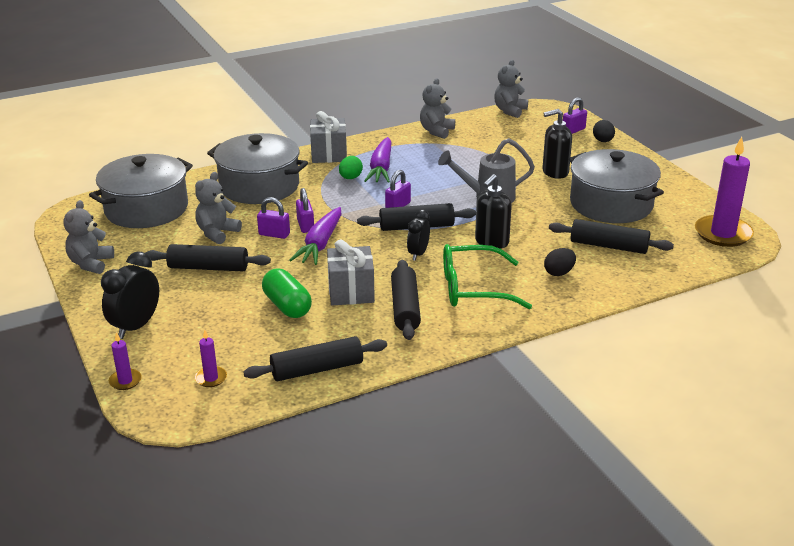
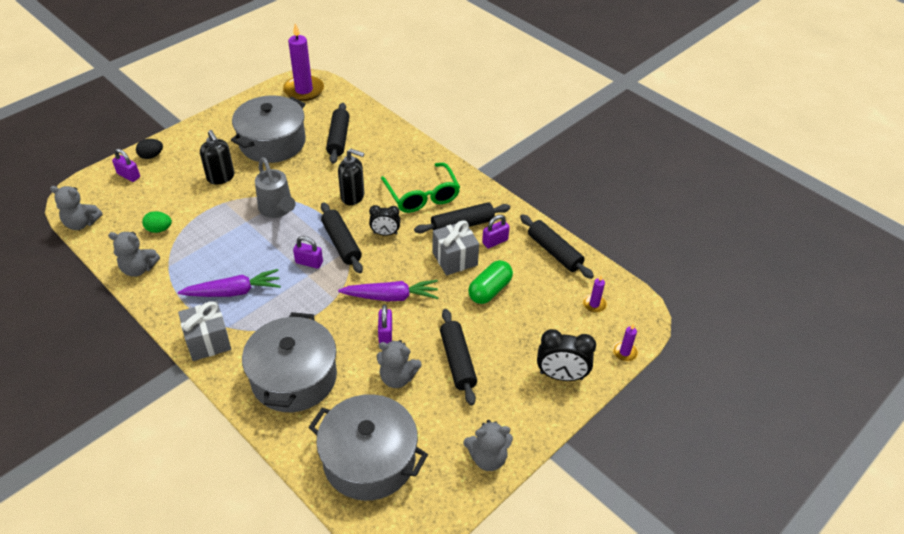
camera: 110 degrees left, 15 degrees up
(305, 226) = (363, 316): purple padlock -> purple padlock (495, 241)
(350, 178) = (260, 309): green egg -> green egg (159, 229)
(559, 273) = (384, 158): black egg -> none

